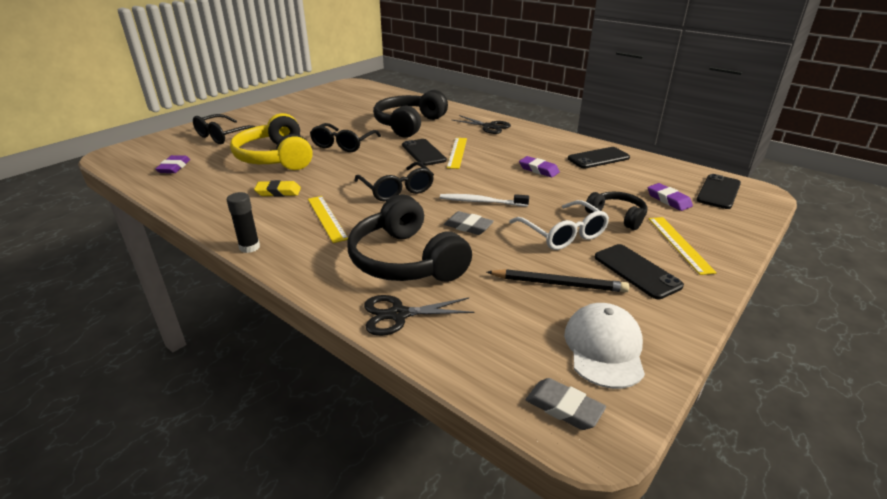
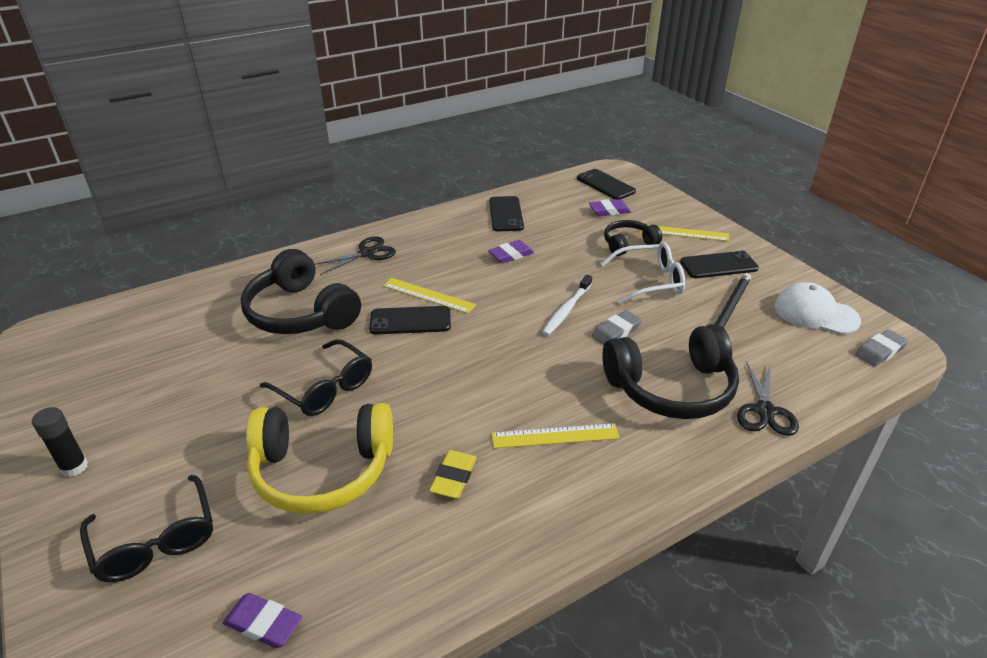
camera: 70 degrees left, 5 degrees up
(249, 247) = (606, 519): black glue stick -> black glue stick (74, 467)
(396, 189) = (504, 364): black glasses -> none

